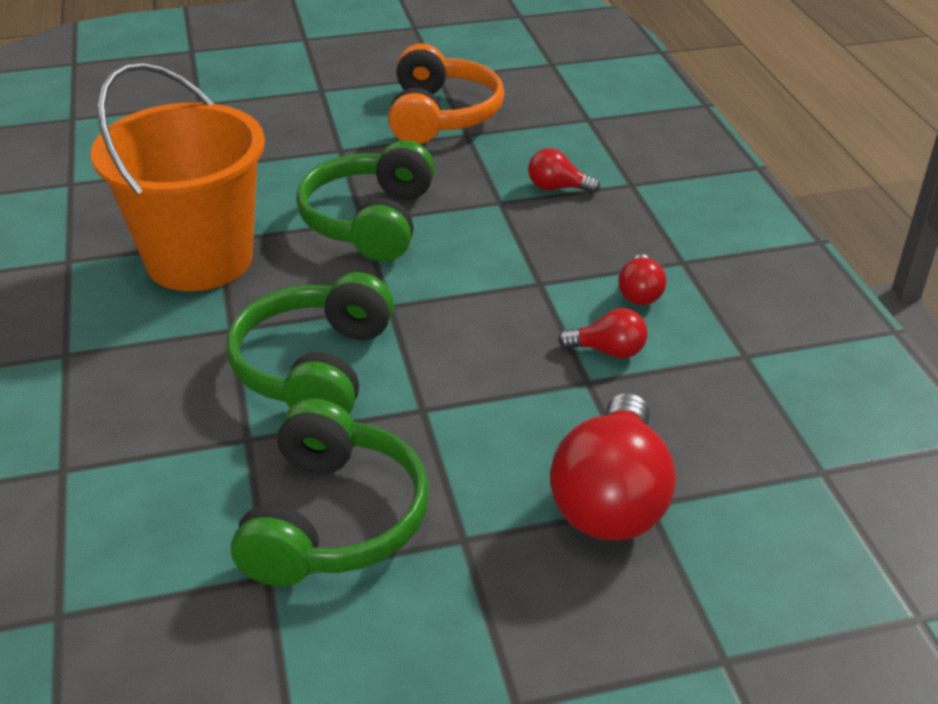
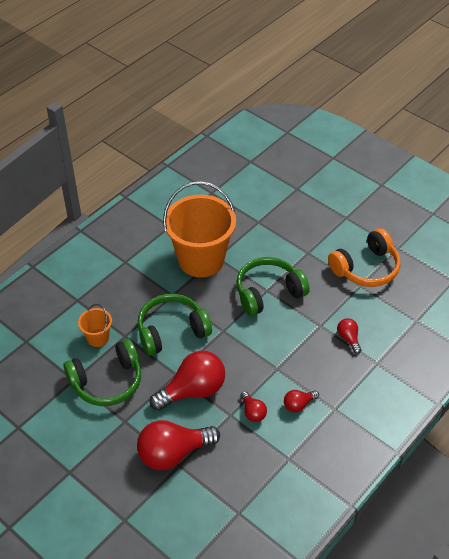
camera: 55 degrees right, 10 degrees up
(203, 482) = (98, 338): none -> orange bucket
(486, 403) = (193, 390): none -> red light bulb

